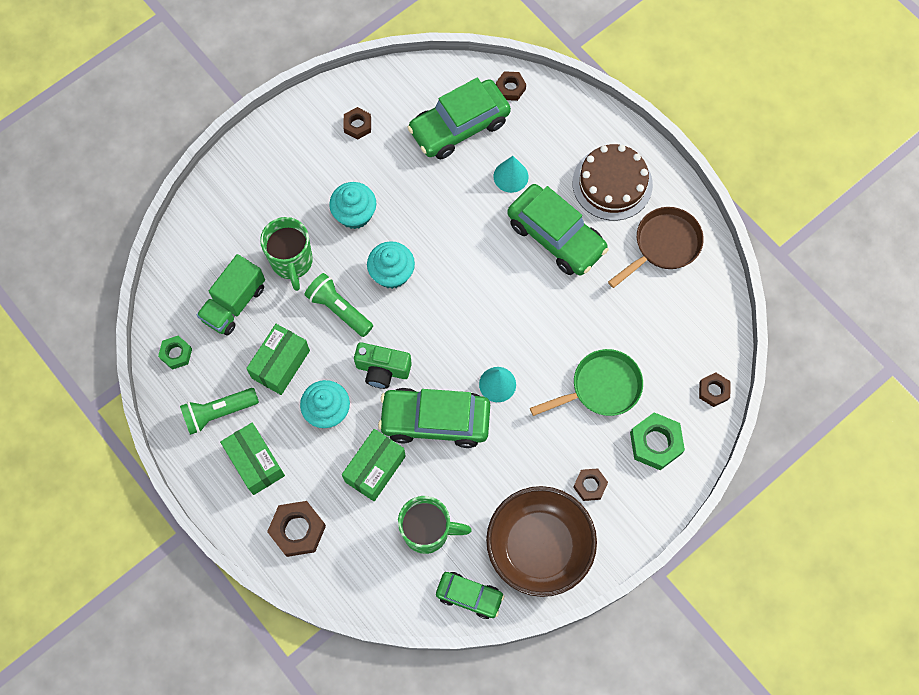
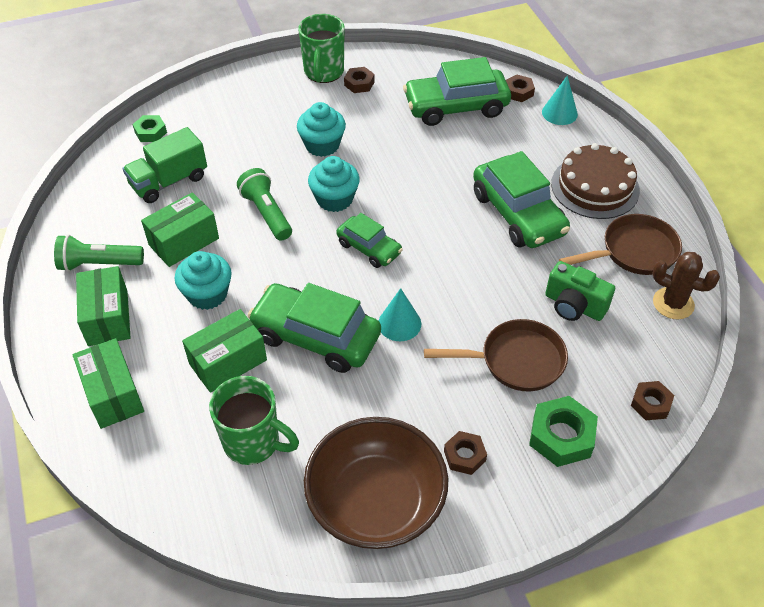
camera: 20 degrees right, 20 degrees down
(176, 354) = (90, 205): green nut -> green nut (150, 132)
(292, 262) = (242, 165): green mug -> green mug (323, 72)
(298, 530) = (113, 394): brown nut -> green box
(382, 370) = (283, 275): green camera -> green camera (574, 306)
(469, 596) = (268, 528): green car -> green car (369, 248)
(511, 176) = (490, 155): turquoise cone -> turquoise cone (559, 113)
(601, 387) = (516, 361): green pan -> brown pan
(708, 289) = (673, 303): none -> brown cactus

